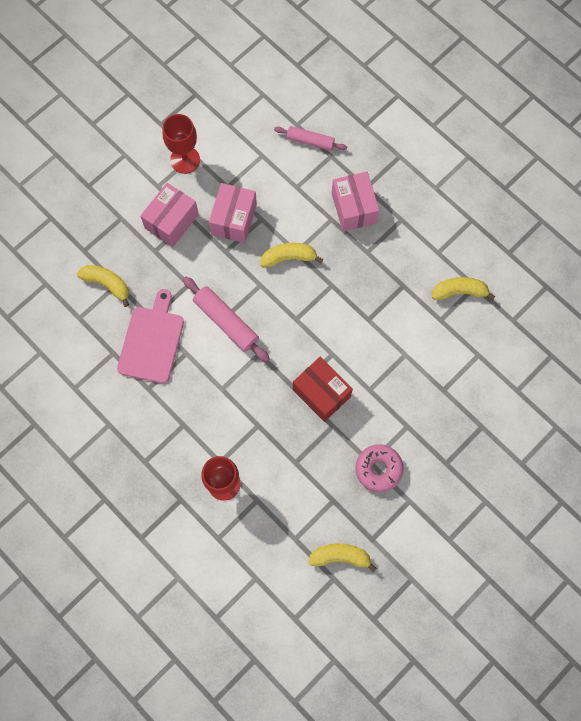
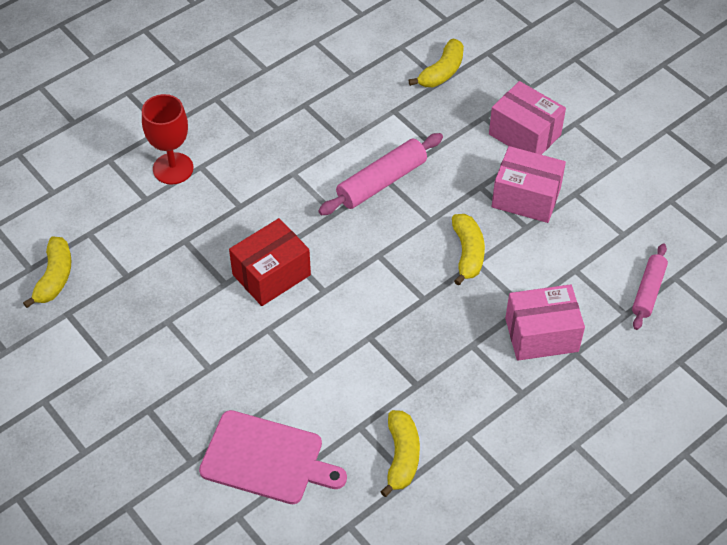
camera: 95 degrees right, 20 degrees down
(152, 341) = (363, 110): pink cutting board -> pink cutting board (266, 459)
(185, 160) = (614, 151): red goblet -> none
(378, 469) = (157, 329): pink donut -> none

